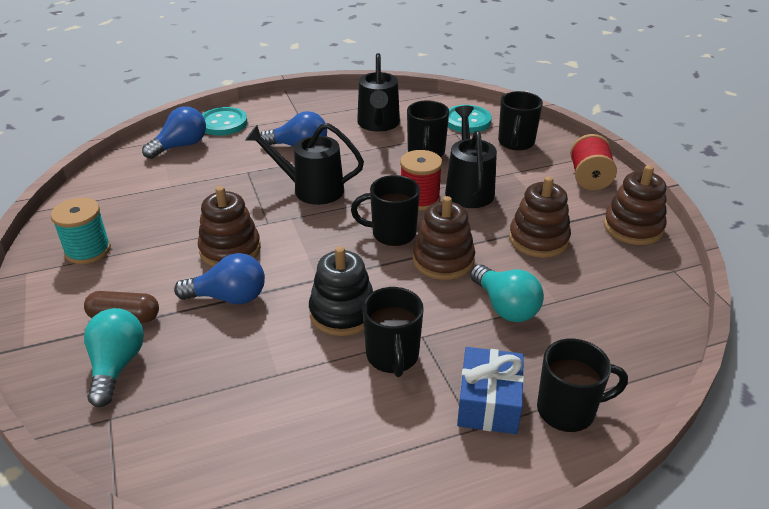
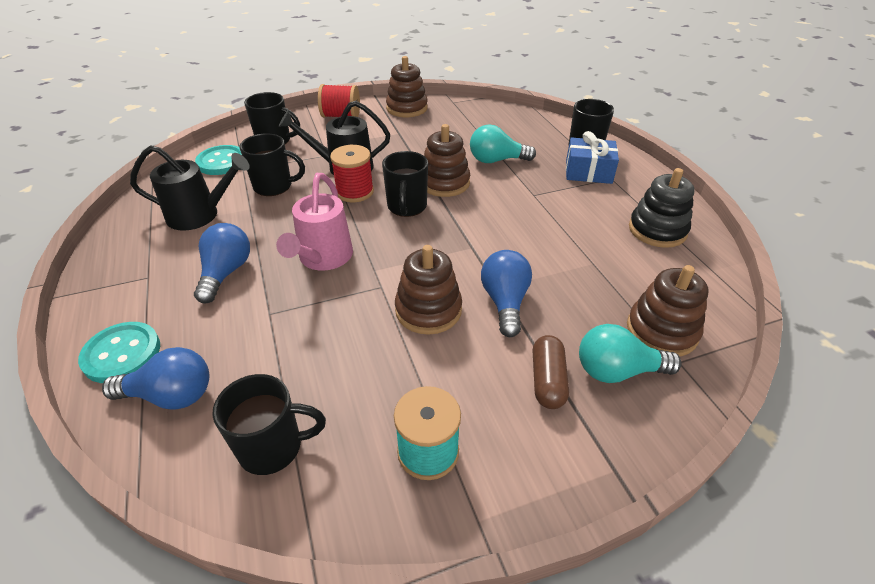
camera: 90 degrees left, 5 degrees up
(180, 146) = (170, 395): blue light bulb -> blue light bulb turned 135 degrees clockwise
(311, 189) = (323, 259): black watering can -> pink watering can
(343, 312) = (515, 231): black stacking toy -> black stacking toy (657, 230)
(392, 356) = (558, 207): black mug -> black mug (273, 447)
(505, 307) = (496, 160): turquoise light bulb -> turquoise light bulb turned 150 degrees counterclockwise
(538, 239) = (418, 142): brown stacking toy -> brown stacking toy (661, 331)

